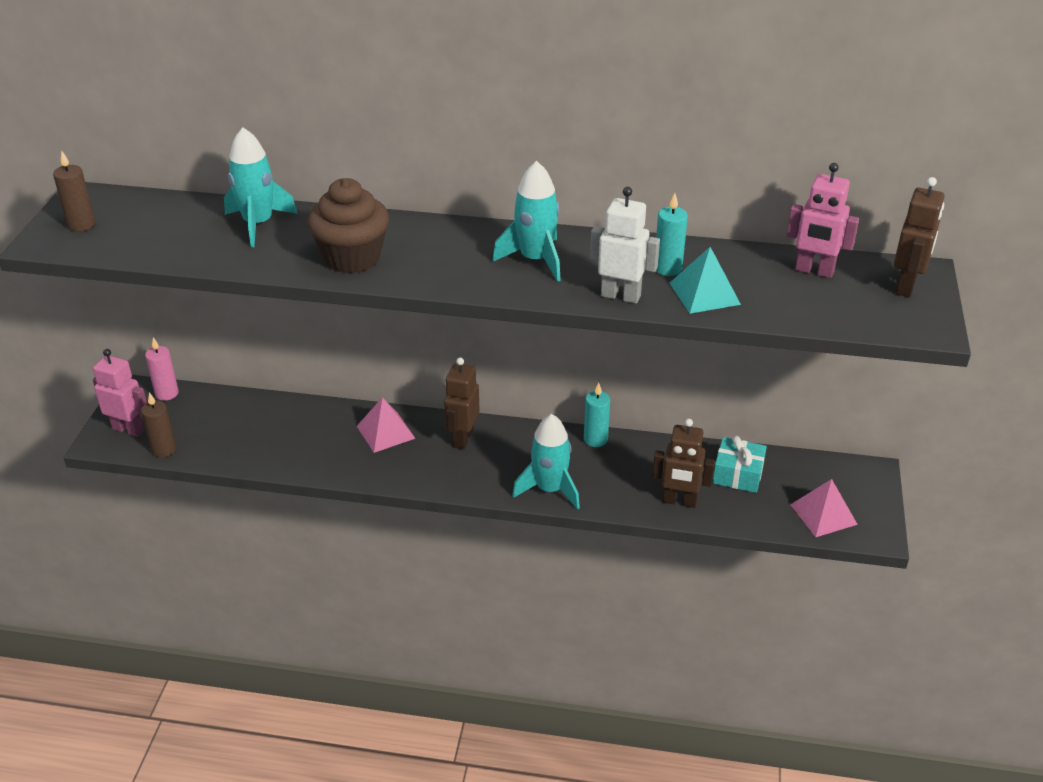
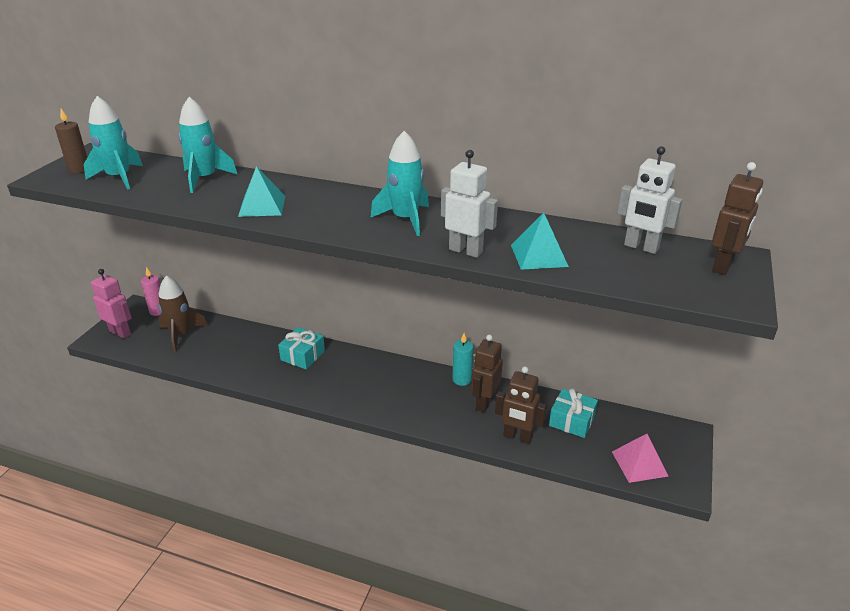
camera: 10 degrees right, 5 degrees down
(164, 449) = (138, 350): brown candle -> none
(213, 423) = (181, 335): none -> brown rocket
(352, 258) = (262, 206): brown cupcake -> turquoise pyramid
(386, 432) = (302, 355): pink pyramid -> turquoise gift
(462, 438) = (358, 367): brown robot -> brown robot (484, 403)
(549, 489) = (414, 414): turquoise rocket -> turquoise rocket (119, 177)
(667, 268) = (513, 234): turquoise candle -> none
(814, 271) = (641, 247): pink robot -> white robot

